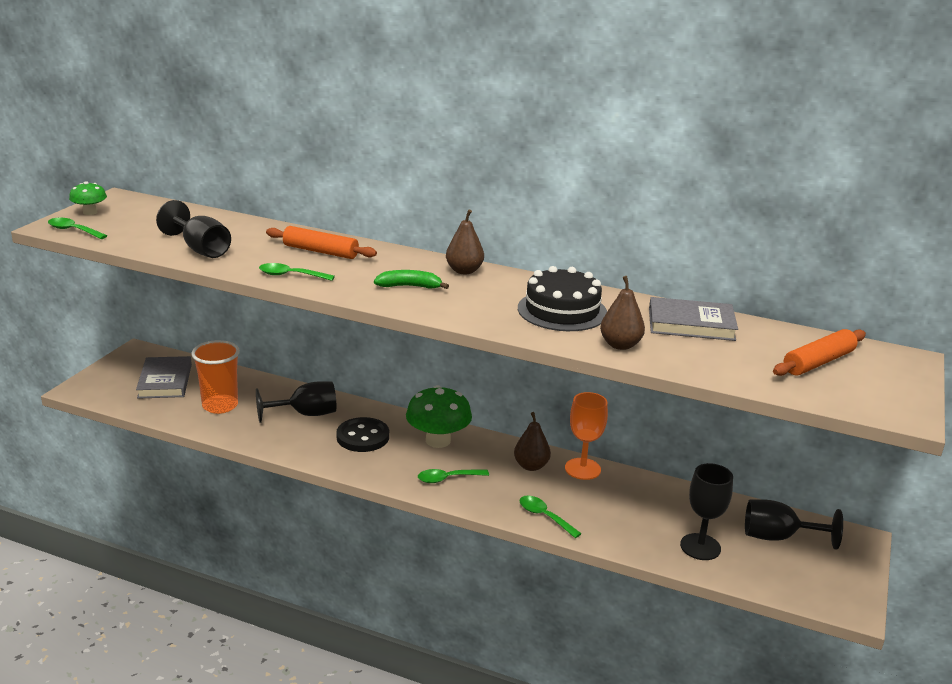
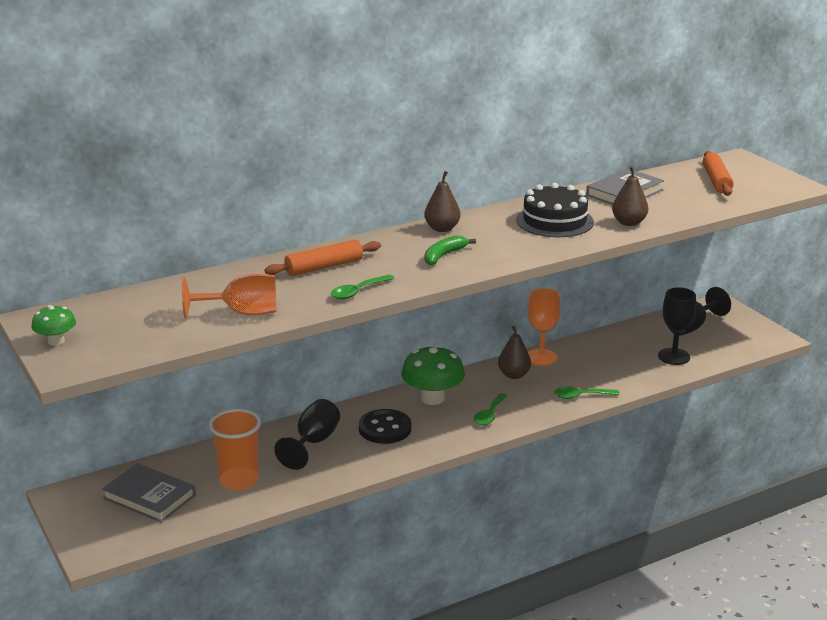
camera: 50 degrees left, 0 degrees up
(73, 230) = (95, 360): green spoon -> none
(201, 249) = (242, 313): black goblet -> orange goblet

